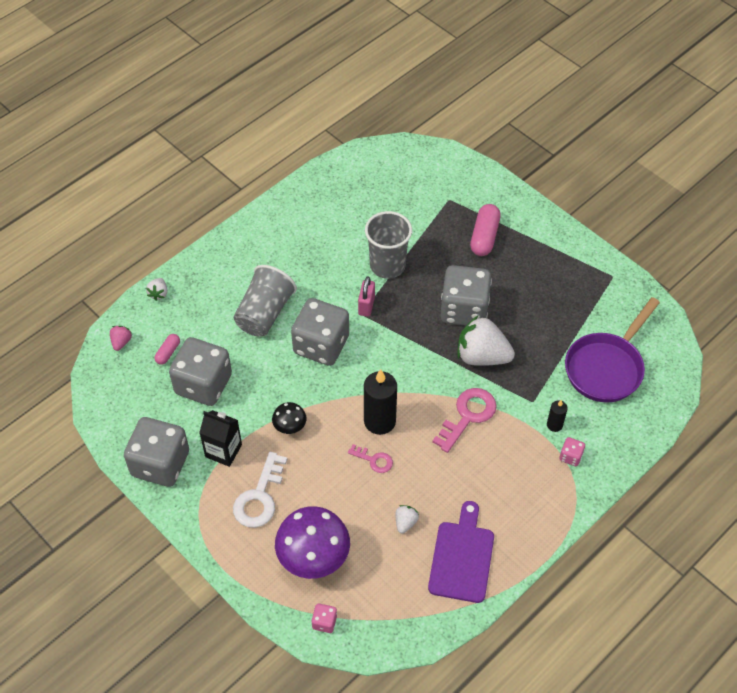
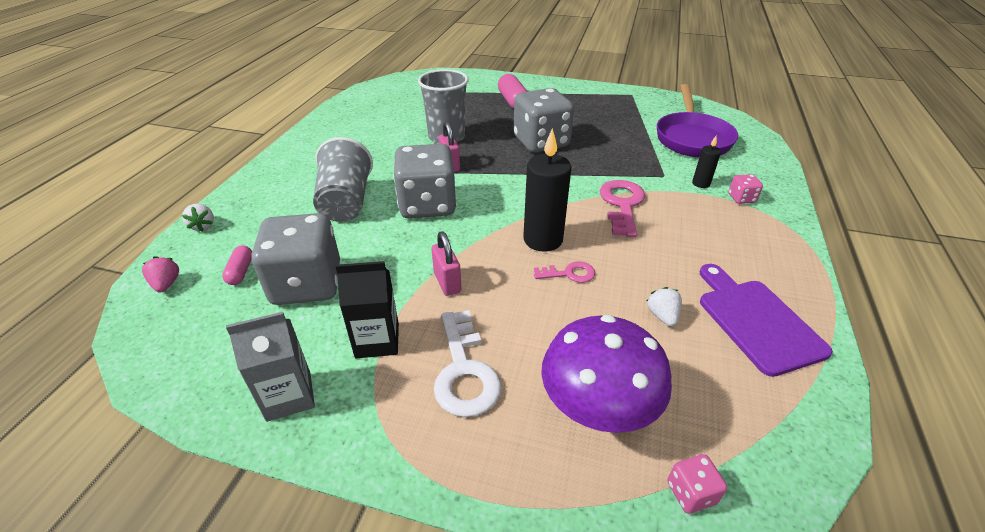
camera: 30 degrees left, 15 degrees down
(160, 464) = (289, 396): grey dice -> grey carton
(290, 427) = (447, 282): black mushroom -> pink padlock
(482, 356) = (588, 163): white strawberry -> none

